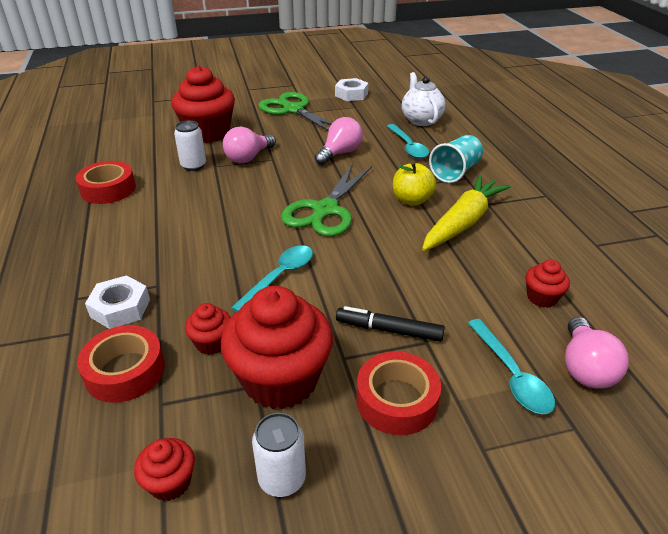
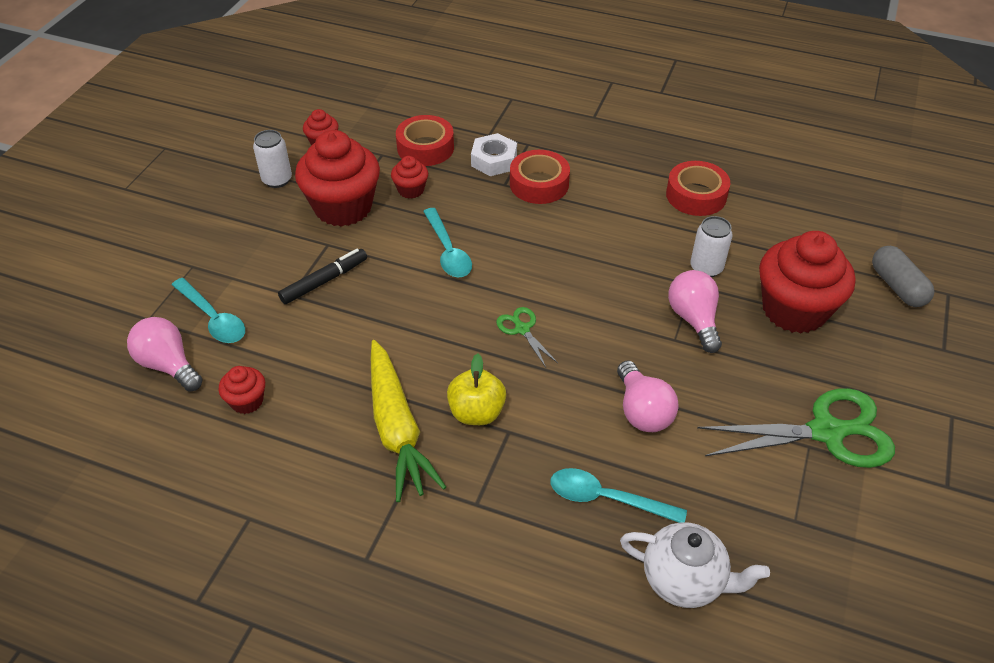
camera: 125 degrees right, 10 degrees up
(158, 112) = (897, 286): none -> grey capsule
(325, 210) = (522, 329): green scissors -> green scissors, size x0.47
(351, 94) = (855, 547): white nut -> none
(397, 400) = (266, 250): red tape -> red tape (539, 184)
(455, 172) = (498, 503): turquoise cup -> none
(512, 375) = (213, 319): turquoise spoon -> turquoise spoon turned 150 degrees counterclockwise

